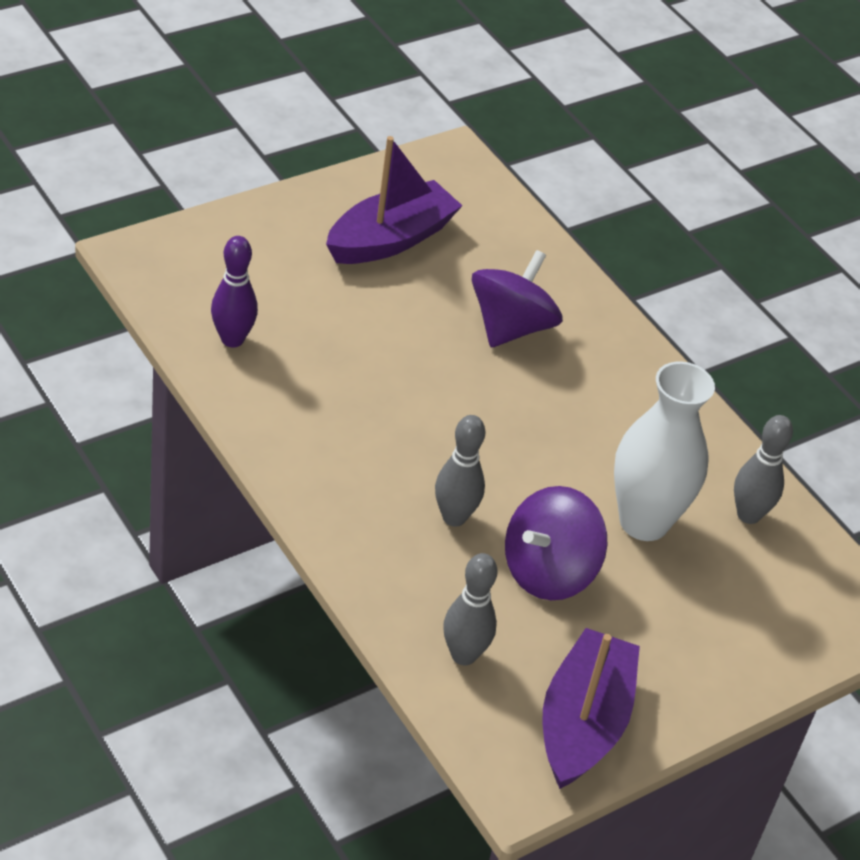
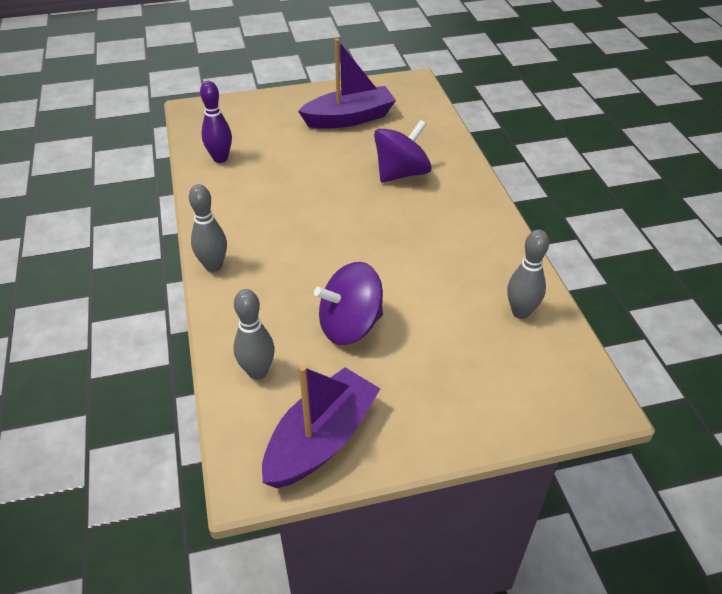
camera: 25 degrees right, 0 degrees up
(454, 517) = (302, 279): grey bowling pin -> grey bowling pin (213, 266)
(644, 522) = (437, 304): white vase -> none

